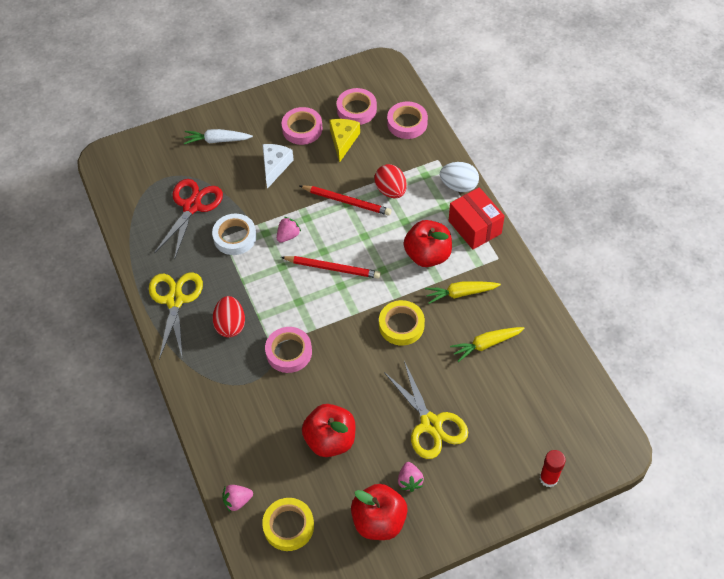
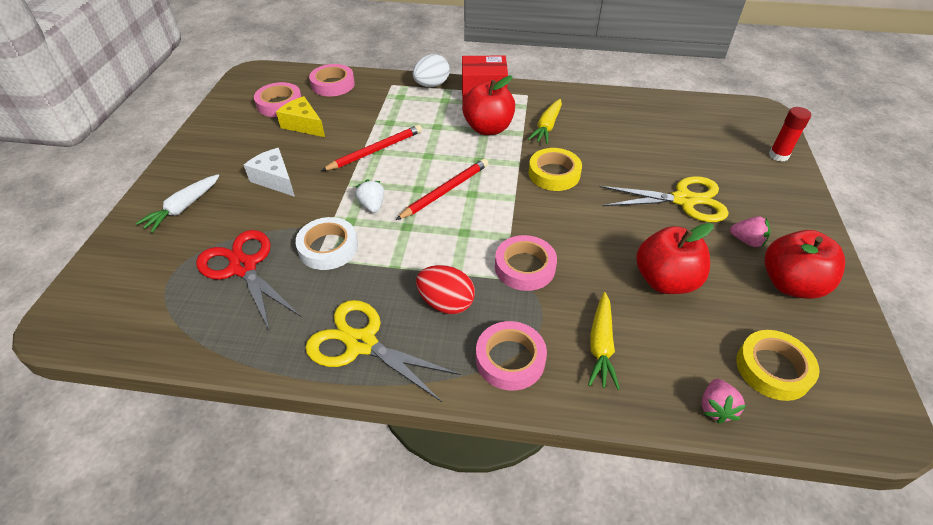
camera: 60 degrees left, 10 degrees down
(288, 236) = (372, 205): pink strawberry -> white strawberry
(302, 129) = (254, 143): pink tape -> pink tape (510, 359)
(391, 190) = (394, 121): red egg -> none
(486, 344) = (613, 134): yellow carrot -> yellow carrot (601, 346)

